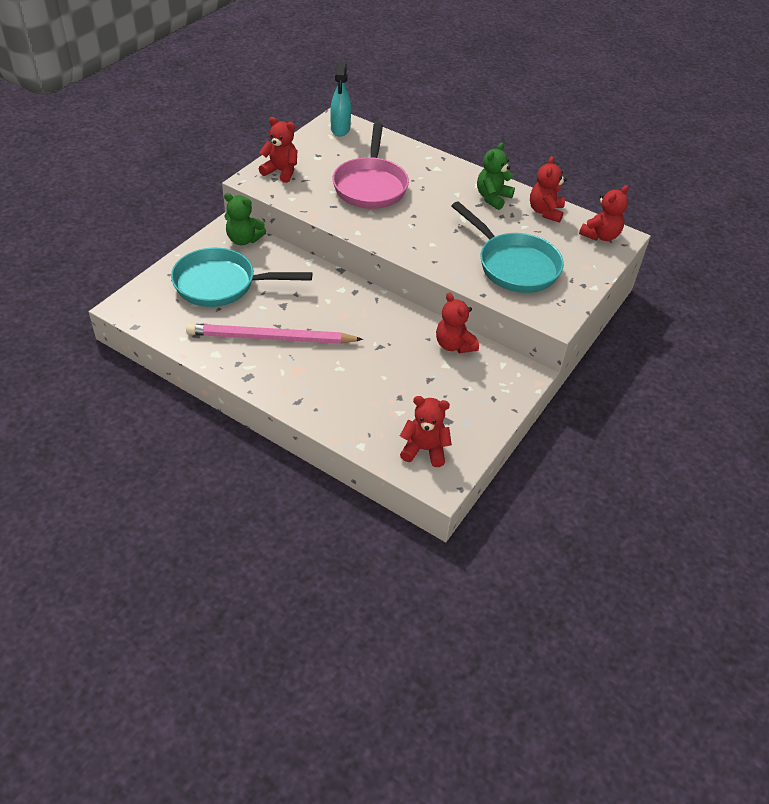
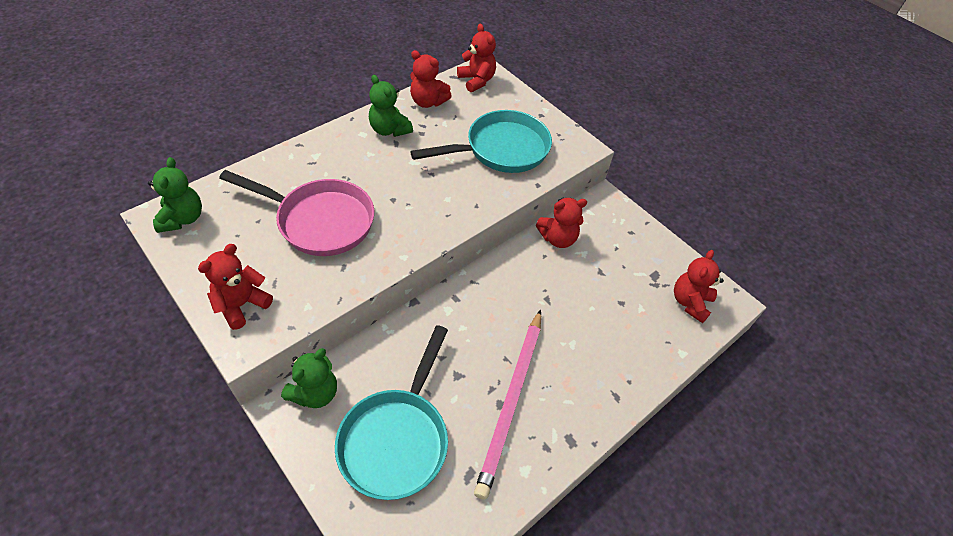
camera: 75 degrees left, 5 degrees up
(340, 129) = (182, 218): turquoise spray bottle -> green teddy bear

